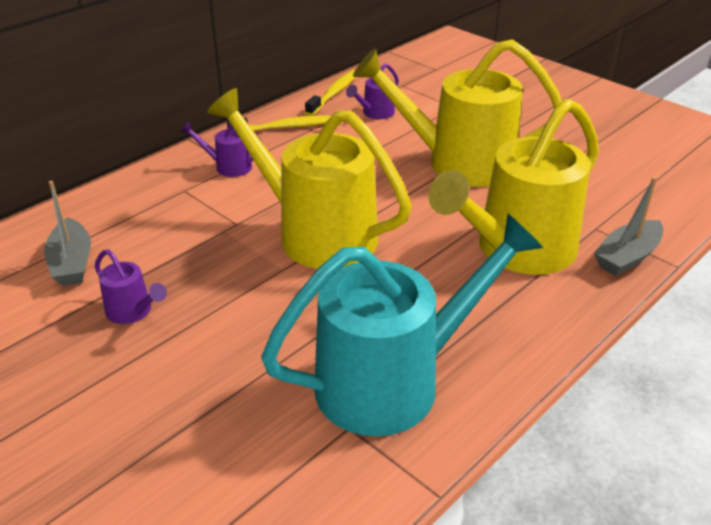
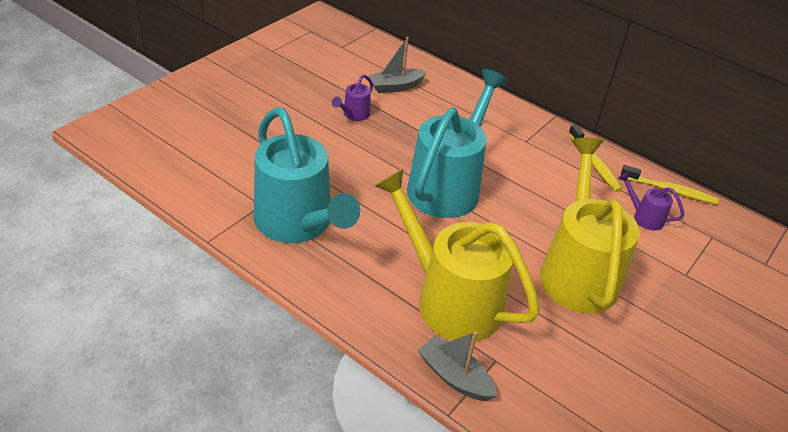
camera: 80 degrees right, 5 degrees up
(228, 167) = (523, 137): purple watering can -> none
(315, 233) = (448, 185): yellow watering can -> turquoise watering can

